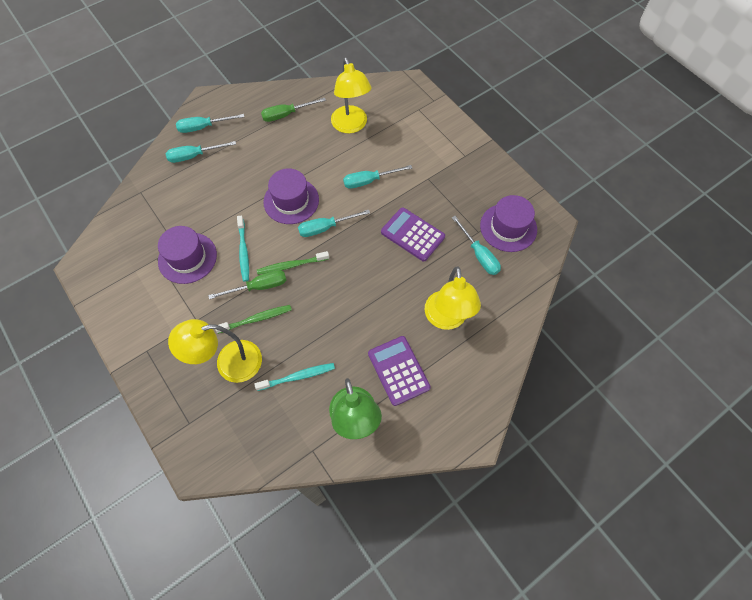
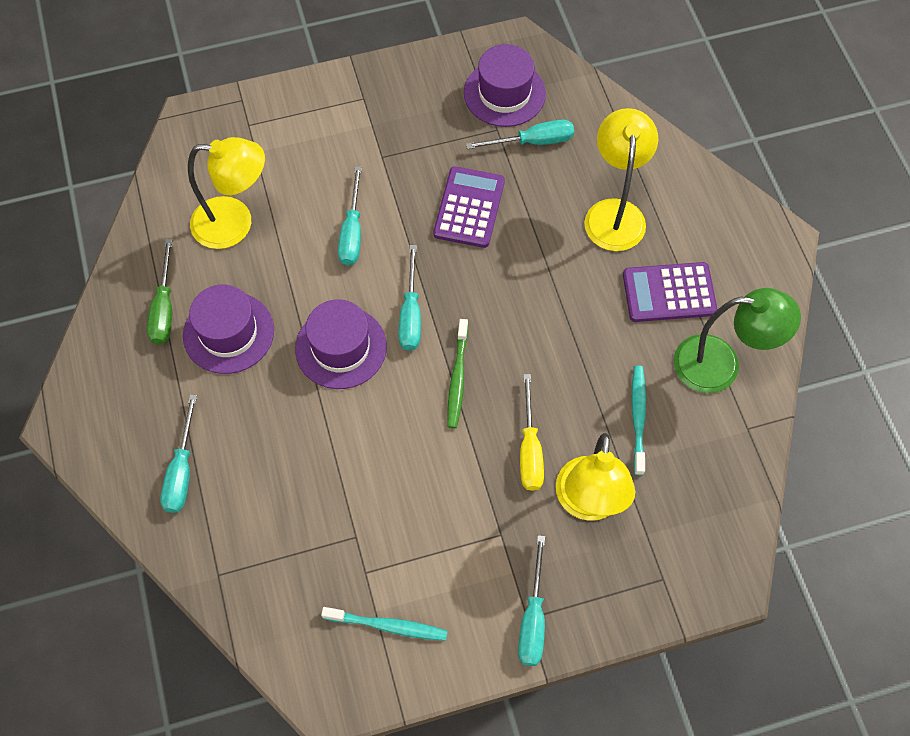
camera: 70 degrees left, 0 degrees up
(187, 258) = (384, 524): purple hat -> purple hat (228, 333)
(203, 127) = (125, 442): turquoise screwdriver -> turquoise screwdriver (532, 618)
(243, 251) = (405, 438): turquoise toothbrush -> turquoise toothbrush (387, 625)
(256, 319) = (529, 449): green toothbrush -> yellow screwdriver
(259, 287) = (477, 432): green screwdriver -> none
(412, 234) = (469, 208): purple calculator -> purple calculator turned 135 degrees clockwise
(446, 319) = (614, 213): yellow lamp -> yellow lamp turned 105 degrees counterclockwise

